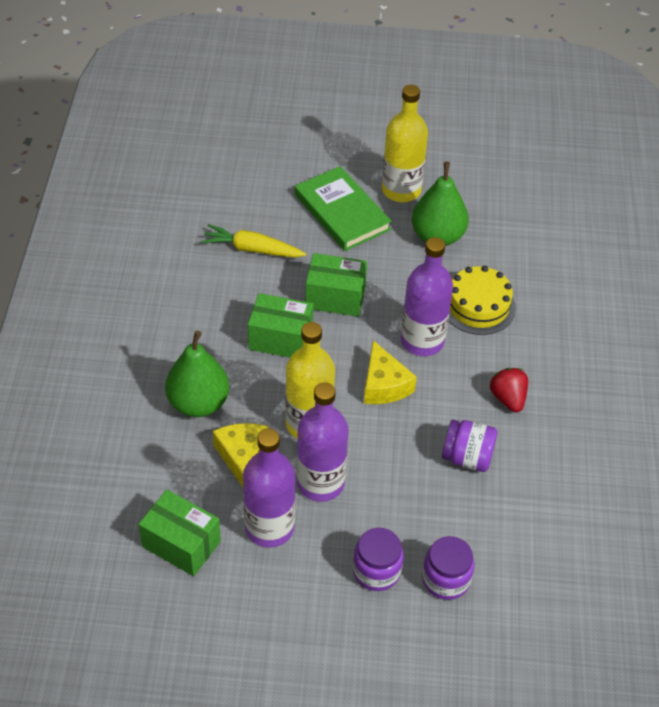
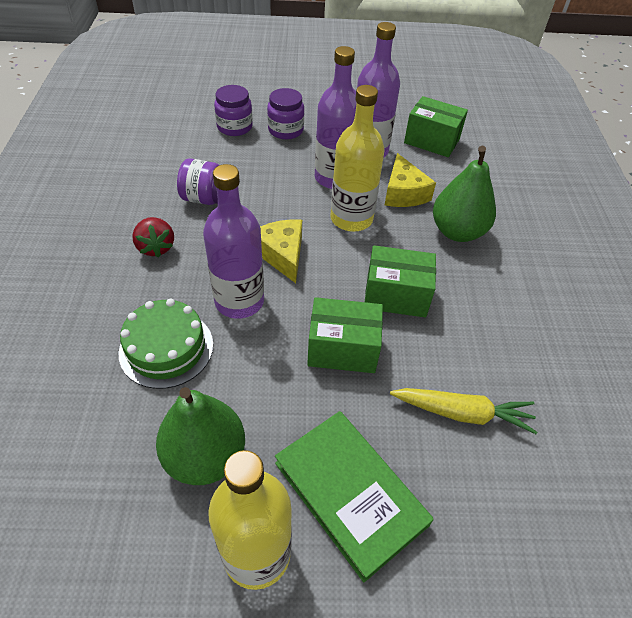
camera: 175 degrees right, 0 degrees up
(478, 305) = (166, 348): yellow cake -> green cake

